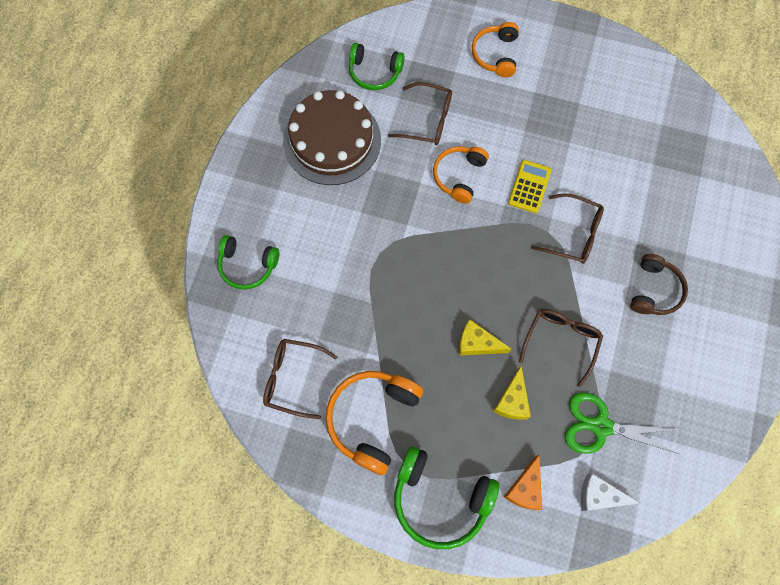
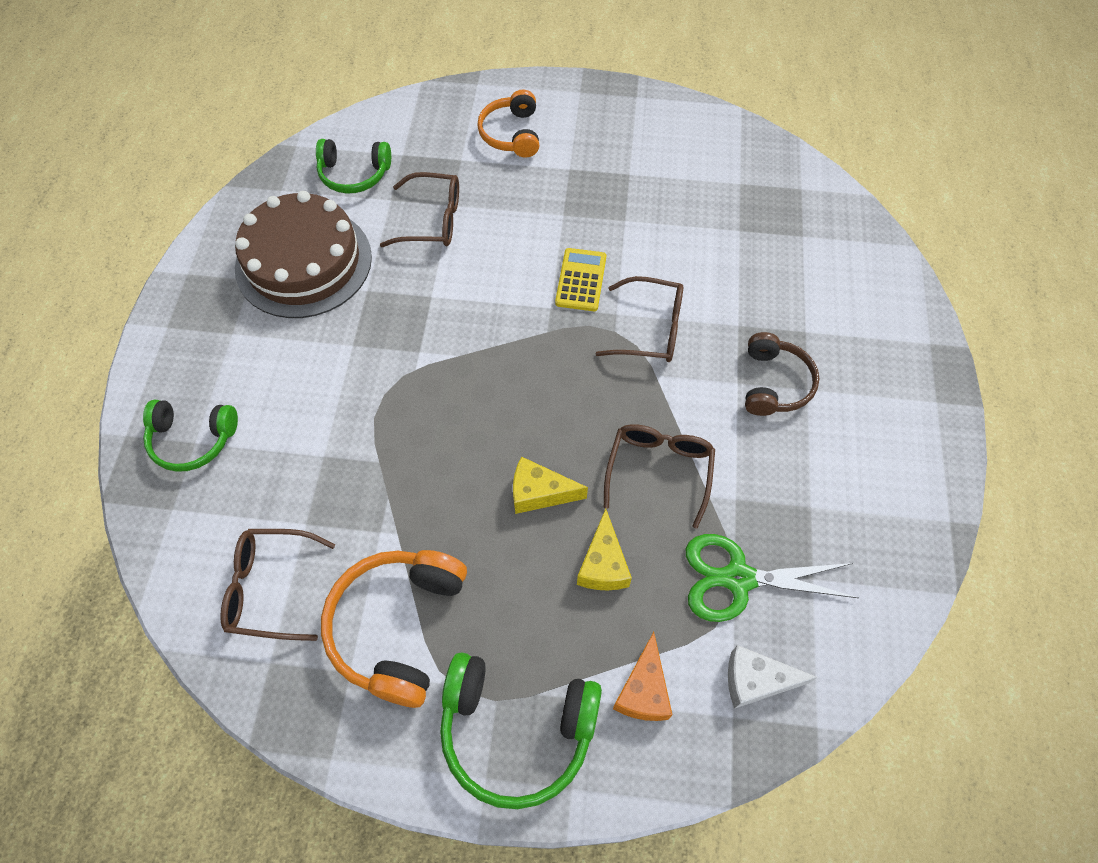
camera: 10 degrees left, 10 degrees down
(459, 176) = (483, 281): orange headphones -> none

